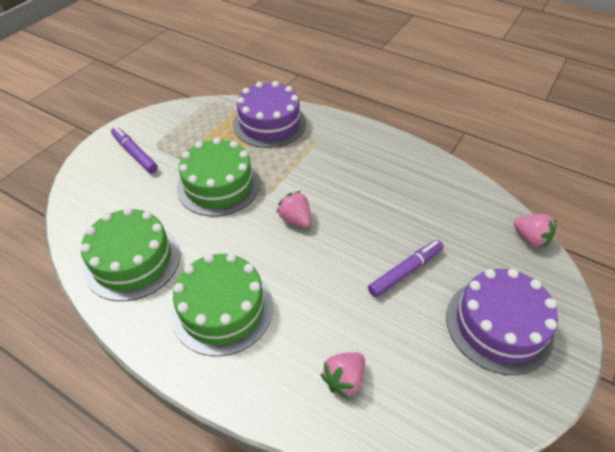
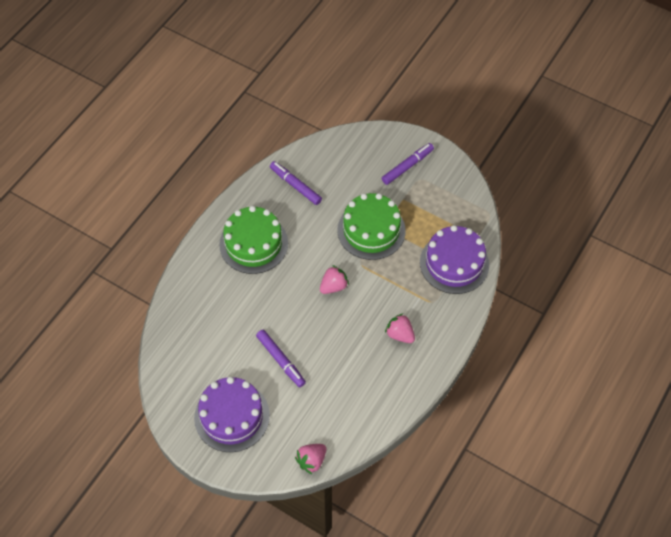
camera: 90 degrees right, 10 degrees up
(132, 260) = (295, 185): green cake -> purple marker
(344, 379) = (199, 315): pink strawberry -> pink strawberry (400, 334)

